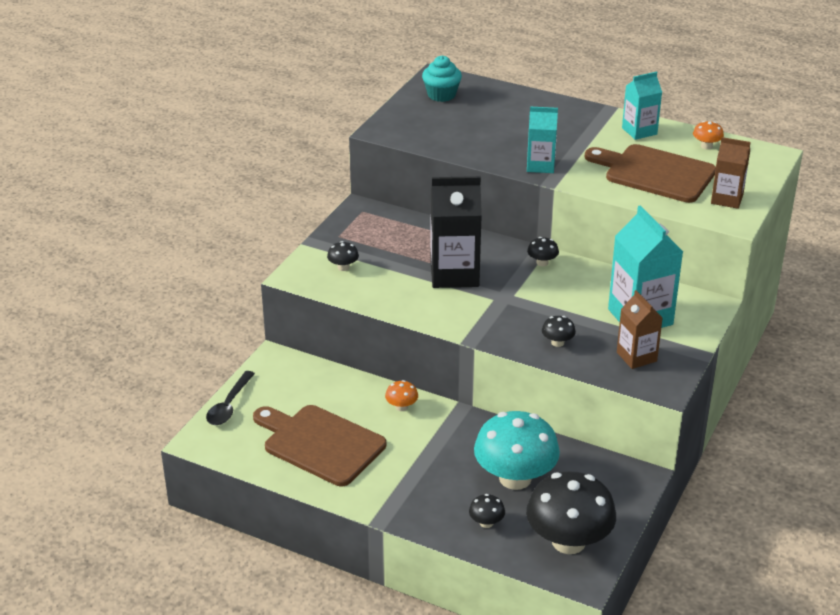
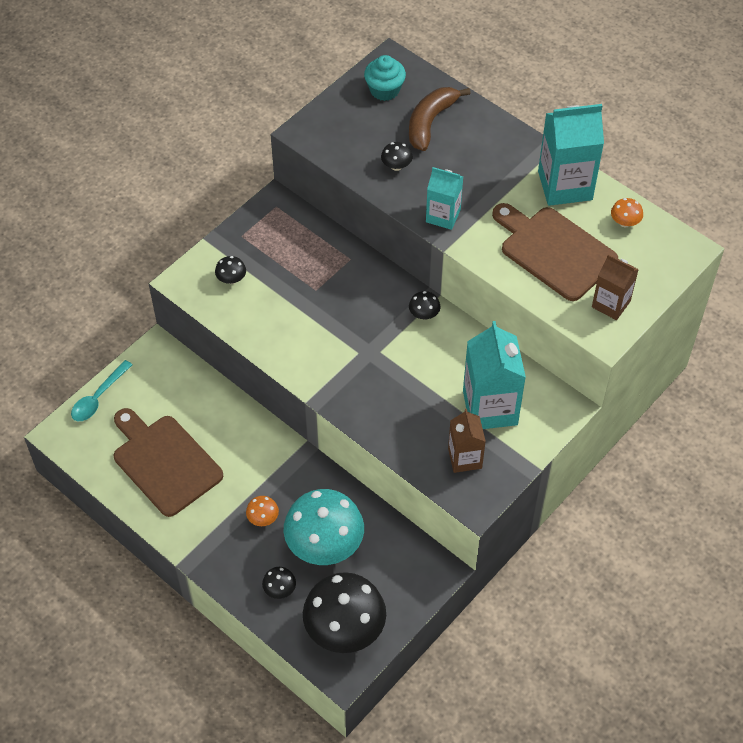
camera: 15 degrees right, 20 degrees up
(229, 405) = (98, 398): black spoon -> turquoise spoon
(401, 407) = (252, 435): orange mushroom -> orange mushroom (263, 518)
(454, 274) = (333, 311): black carton -> none
(494, 109) = (430, 122): none -> brown banana
(557, 342) = (397, 423): black mushroom -> black mushroom (396, 166)
(639, 131) = (565, 185): turquoise carton -> turquoise carton, size x1.68

